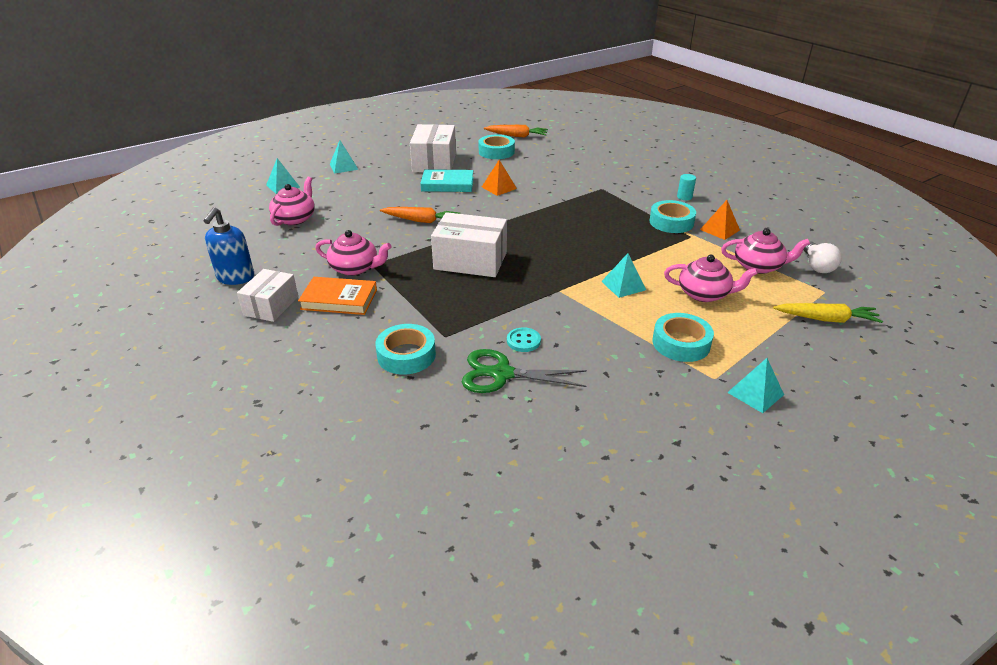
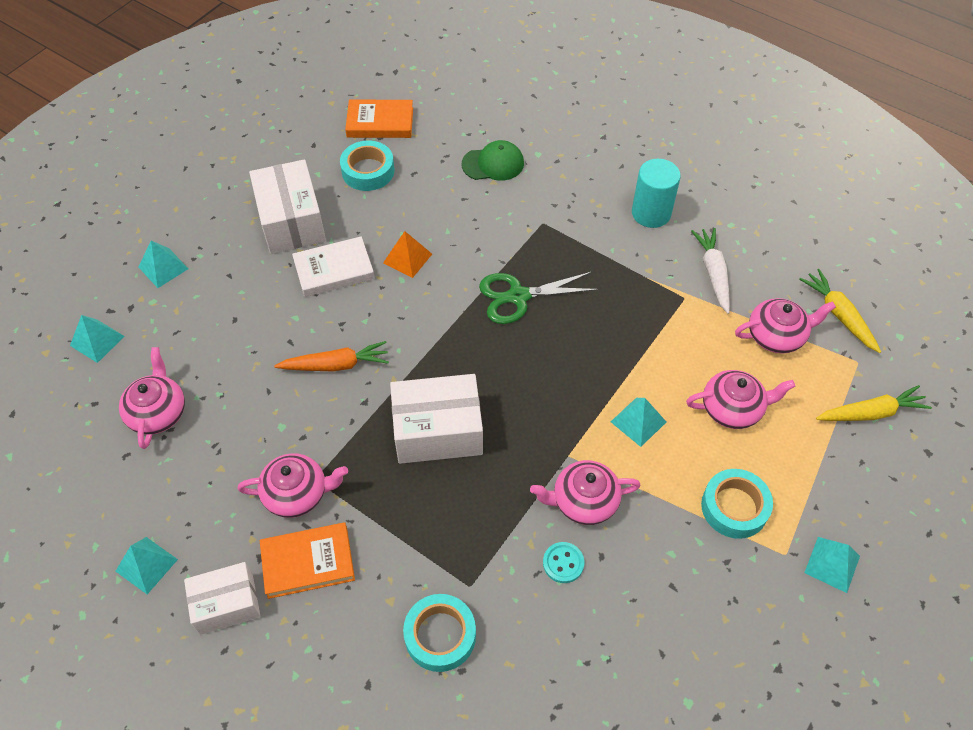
camera: 20 degrees left, 20 degrees up
(235, 278) = (146, 565): blue soap dispenser -> turquoise pyramid
(271, 306) = (226, 604): white box -> white box turned 75 degrees clockwise
(447, 184) = (334, 270): turquoise book -> white book
(502, 374) = (562, 628): green scissors -> green scissors (518, 296)
(516, 136) = (380, 122): orange carrot -> orange book
(558, 314) = (583, 501): none -> pink teapot
(581, 161) = (493, 164): none -> green cap
(671, 222) = (652, 274): turquoise tape -> none
(684, 197) = (651, 213): turquoise cylinder -> turquoise cylinder, size x1.98
(719, 230) = (713, 273): orange pyramid -> white carrot
(817, 266) = (839, 315): white light bulb -> yellow carrot

